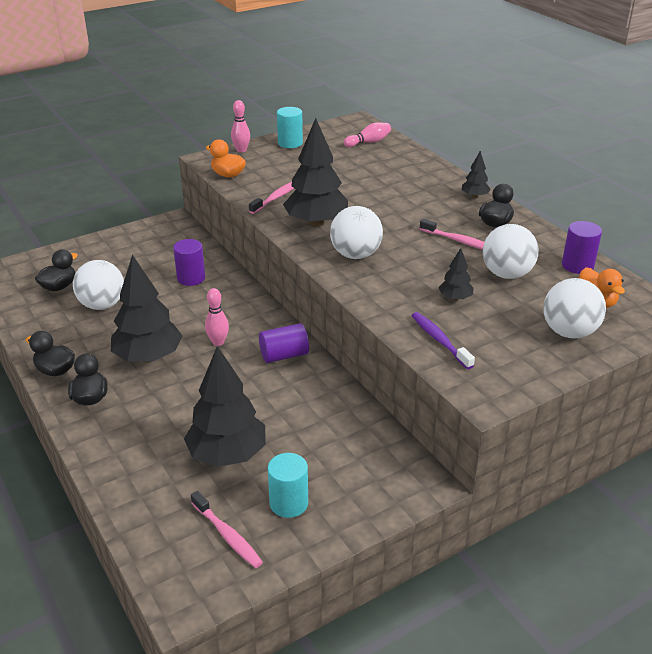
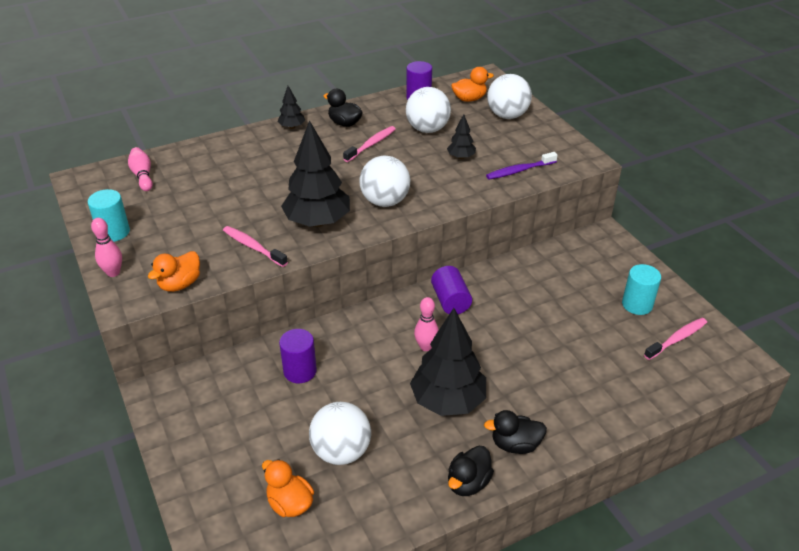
camera: 85 degrees left, 5 degrees up
(59, 287) = (290, 503): black duck -> orange duck
(227, 454) = (587, 339): black tree -> none

